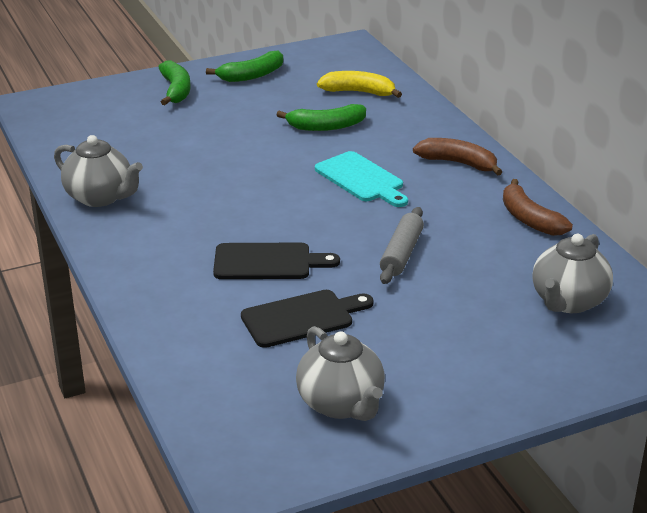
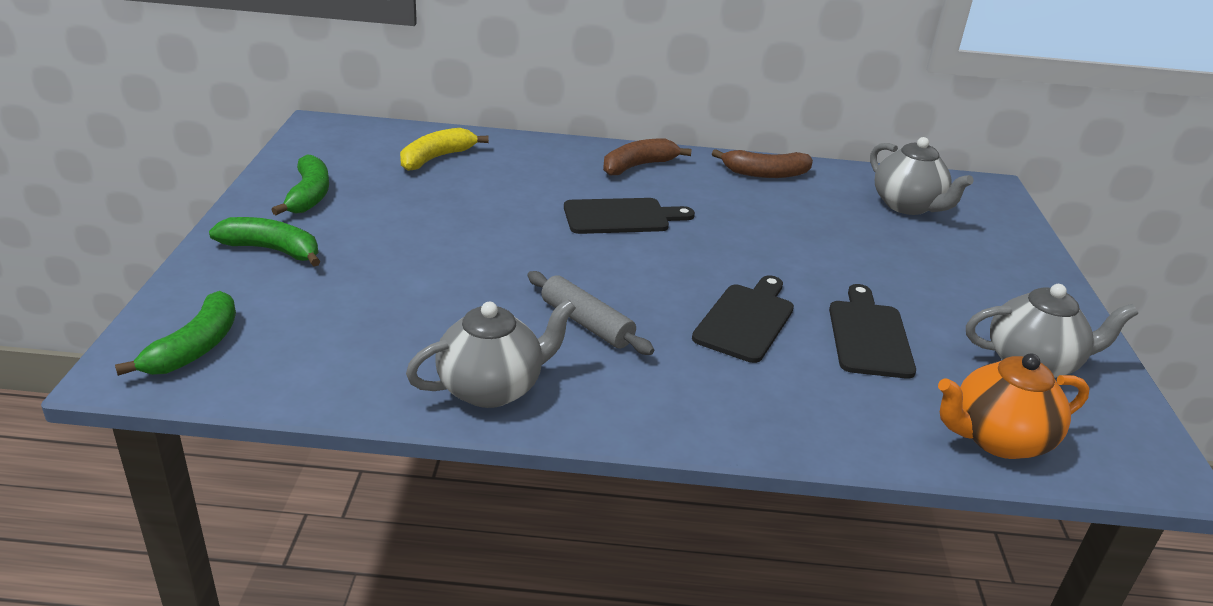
camera: 65 degrees left, 0 degrees up
(211, 396) = (997, 439): none -> orange teapot
(326, 127) = (489, 197): green banana -> green banana (195, 348)
(361, 179) = (621, 217): turquoise cutting board -> black cutting board
(401, 254) = (781, 246): grey rolling pin -> grey rolling pin (586, 323)

